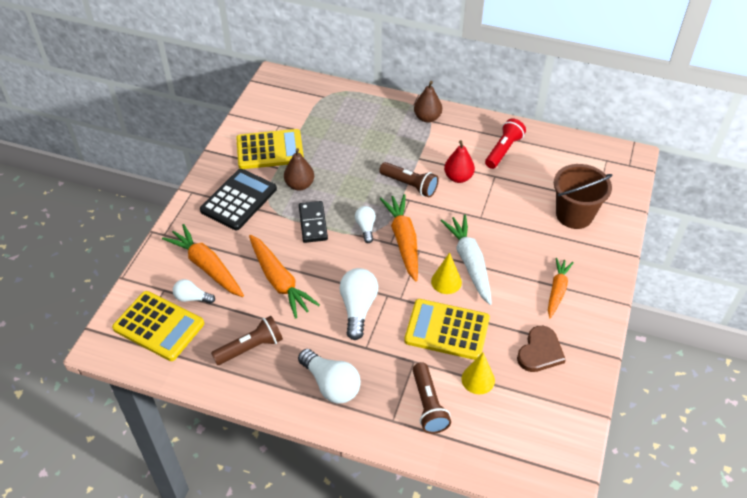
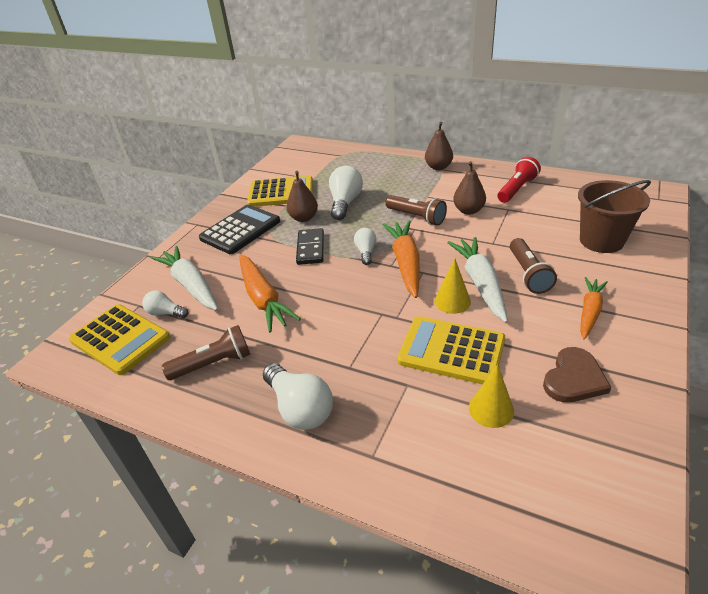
camera: 10 degrees right, 10 degrees down
(207, 267) = (191, 285): orange carrot -> white carrot
(358, 308) = (346, 326): white light bulb -> white light bulb (345, 203)
(428, 405) = (422, 438): brown flashlight -> brown flashlight (528, 274)
(458, 177) = (468, 210): red pear -> brown pear

